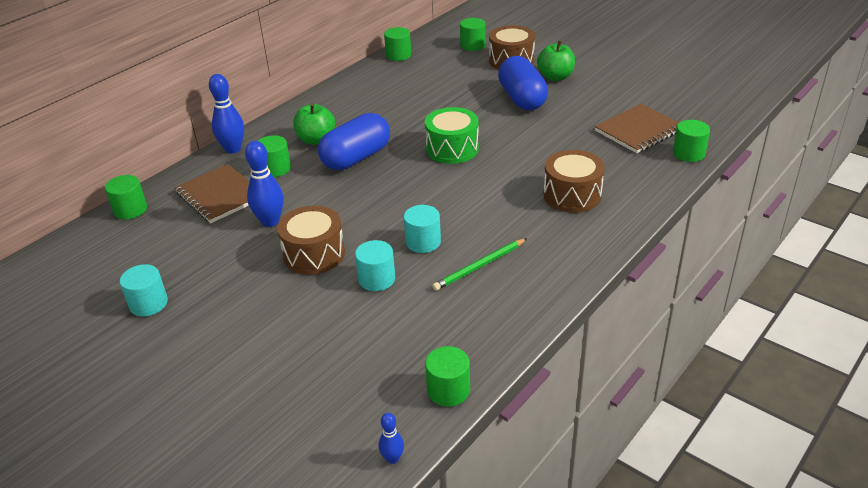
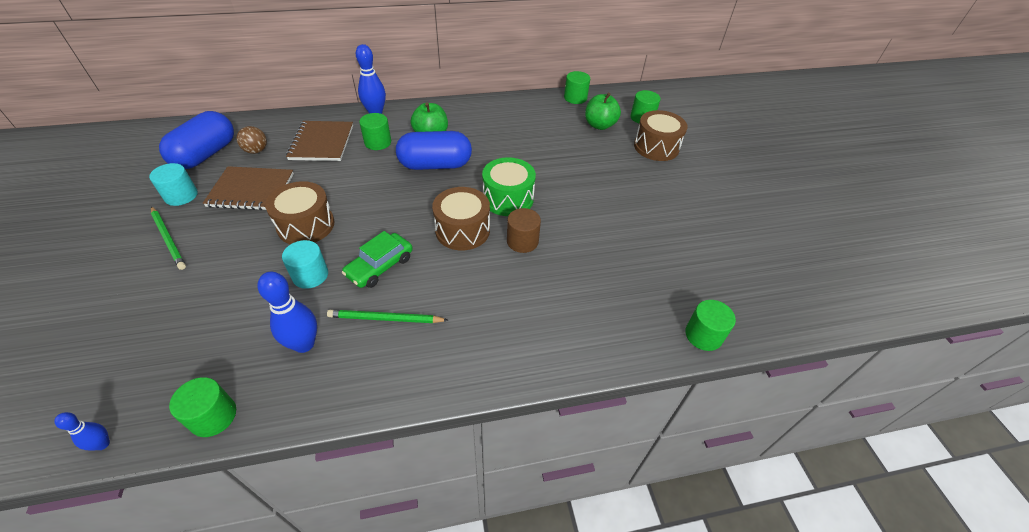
camera: 35 degrees right, 10 degrees up
(130, 210) = (267, 122): green cylinder -> none
(162, 234) = (256, 151): none -> brown ball
(199, 334) = (168, 239): none -> green pencil
(270, 221) = (319, 181): blue bowling pin -> blue bowling pin (304, 344)
(423, 242) = (380, 266): turquoise cylinder -> green car
(504, 168) = (522, 241): none -> brown cylinder
(522, 98) = (620, 186): blue capsule -> blue capsule (206, 154)
(555, 77) = (675, 182): green apple -> green apple (599, 125)
(572, 195) = (541, 304): brown drum -> brown drum (462, 230)
(639, 131) = (684, 279): brown notebook -> brown notebook (251, 190)

